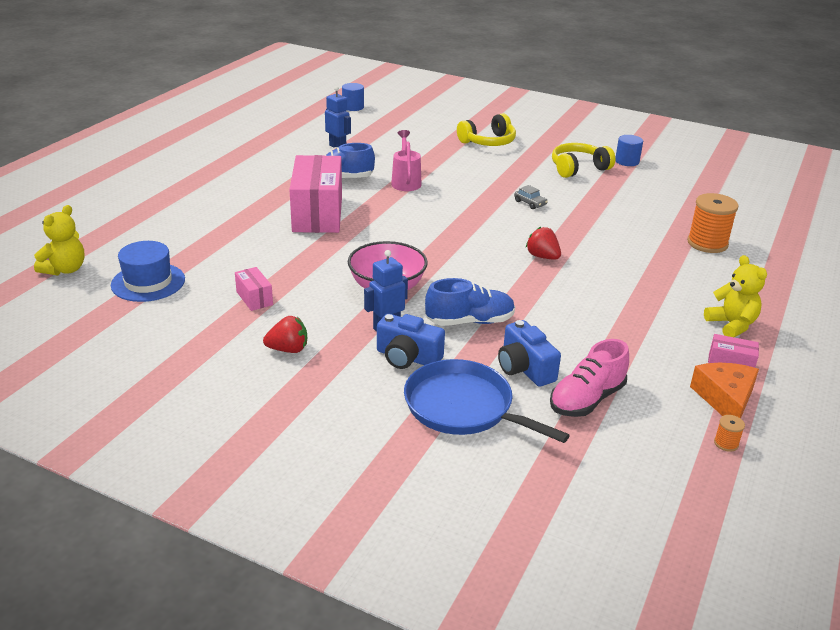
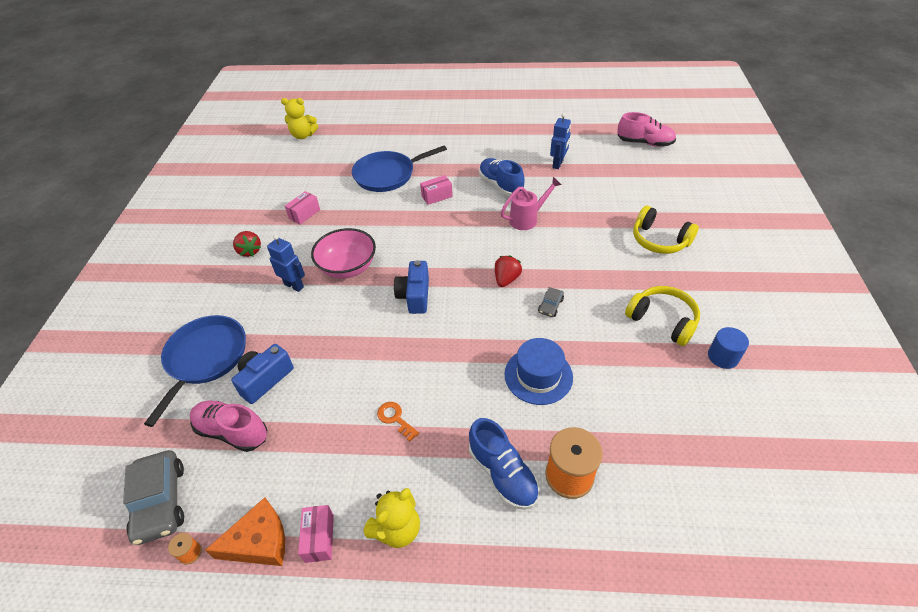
camera: 70 degrees right, 15 degrees up
(148, 282) = (303, 168): blue hat -> blue hat (538, 375)
(241, 231) = (387, 175): none -> blue pan
(318, 214) = (437, 196): pink box -> pink box, size x0.43
(353, 107) = (644, 143): blue cylinder -> pink shoe
(407, 357) = (258, 309): blue camera -> blue camera (414, 296)
(470, 321) = (320, 327): blue shoe -> blue shoe (502, 474)
(542, 257) = (450, 343): red strawberry -> red strawberry (506, 279)
(617, 303) = (395, 418): none -> orange key
(659, 459) = (160, 501): none -> grey car

